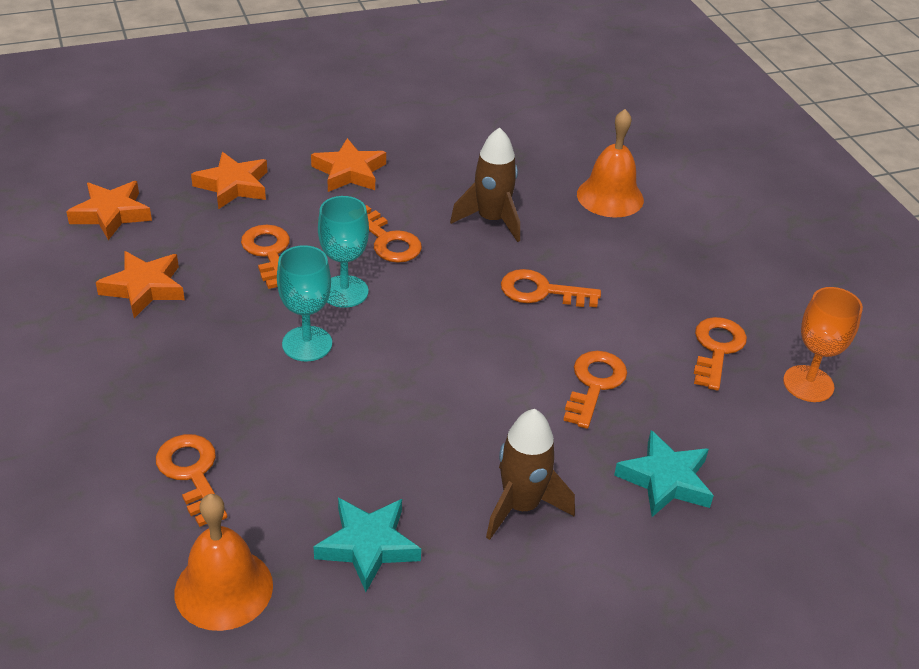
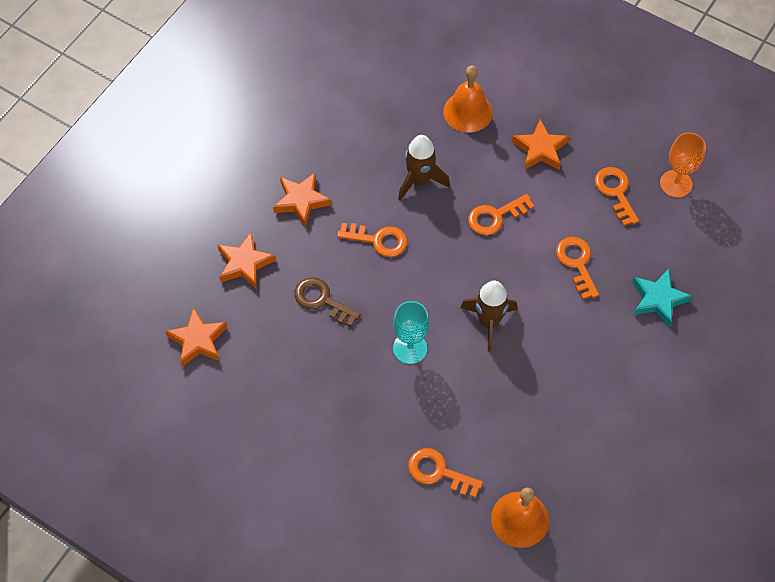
camera: 35 degrees left, 20 degrees up
(144, 288) = (281, 379): orange star -> orange star (540, 149)
(268, 253) = (322, 300): orange key -> brown key
(344, 291) = (392, 297): turquoise goblet -> none
(368, 546) = (560, 445): turquoise star -> none
(521, 506) = (607, 367): brown rocket -> brown rocket (488, 322)

